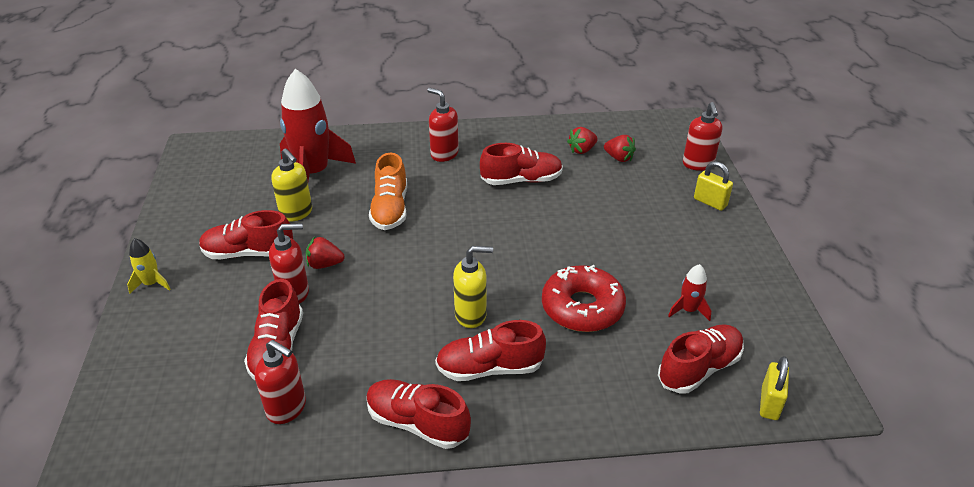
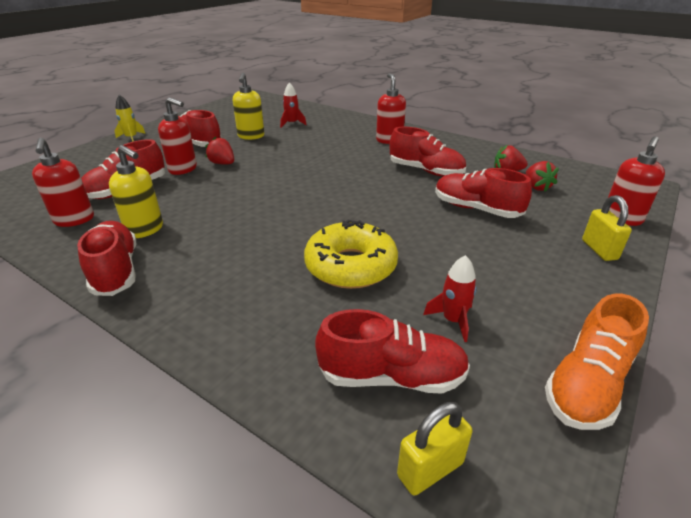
camera: 40 degrees right, 5 degrees down
(314, 173) = (292, 123): red rocket -> red rocket, size x0.44
(390, 209) = (307, 153): orange shoe -> orange shoe (587, 384)
(471, 315) = (260, 228): yellow soap dispenser -> yellow soap dispenser (145, 230)
(489, 368) = (216, 266): red shoe -> red shoe (476, 209)
(582, 307) = (350, 266): red donut -> yellow donut

